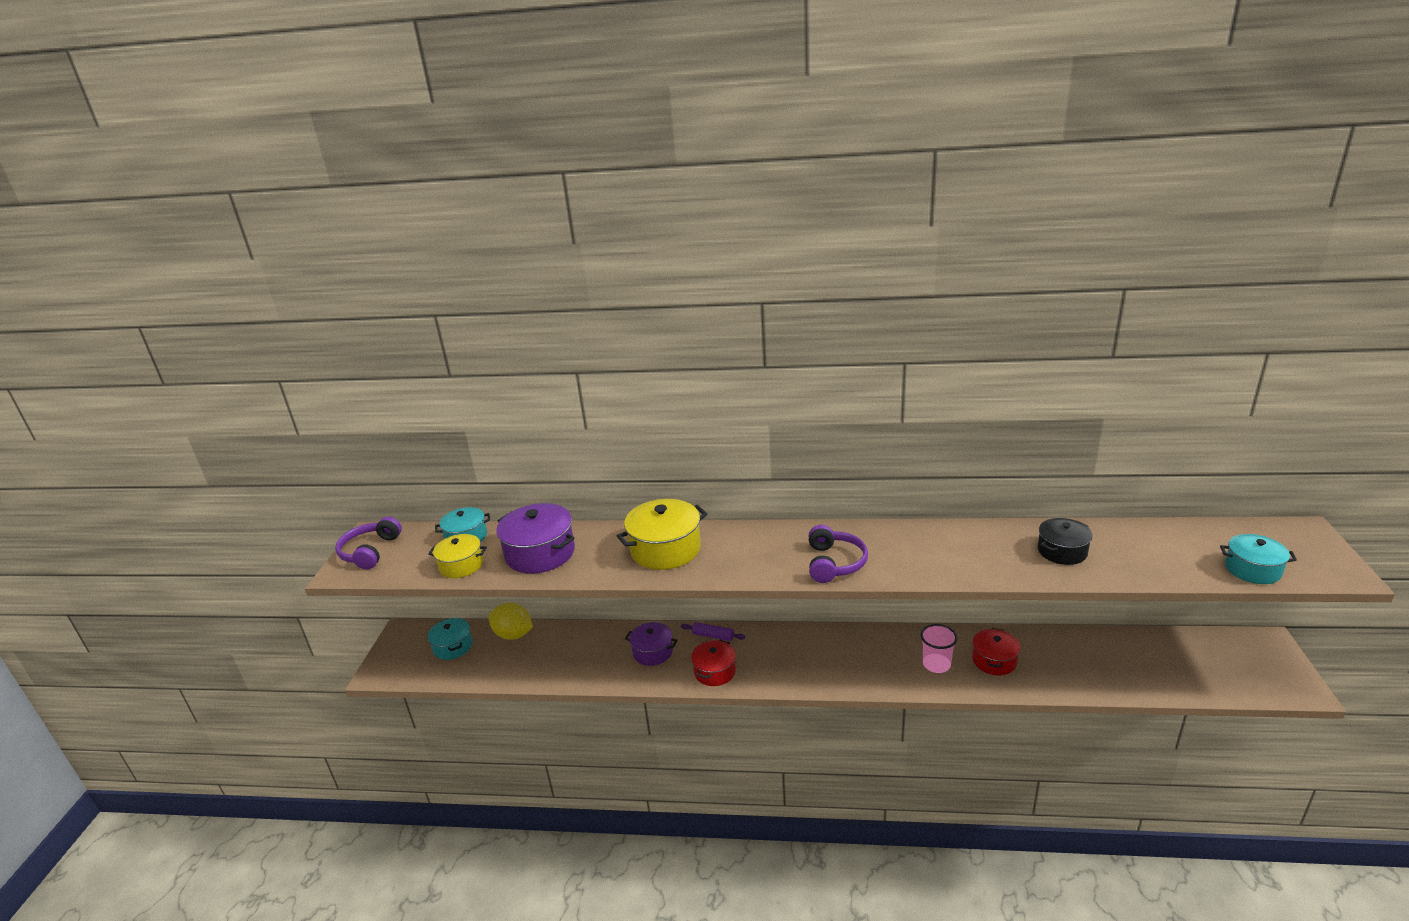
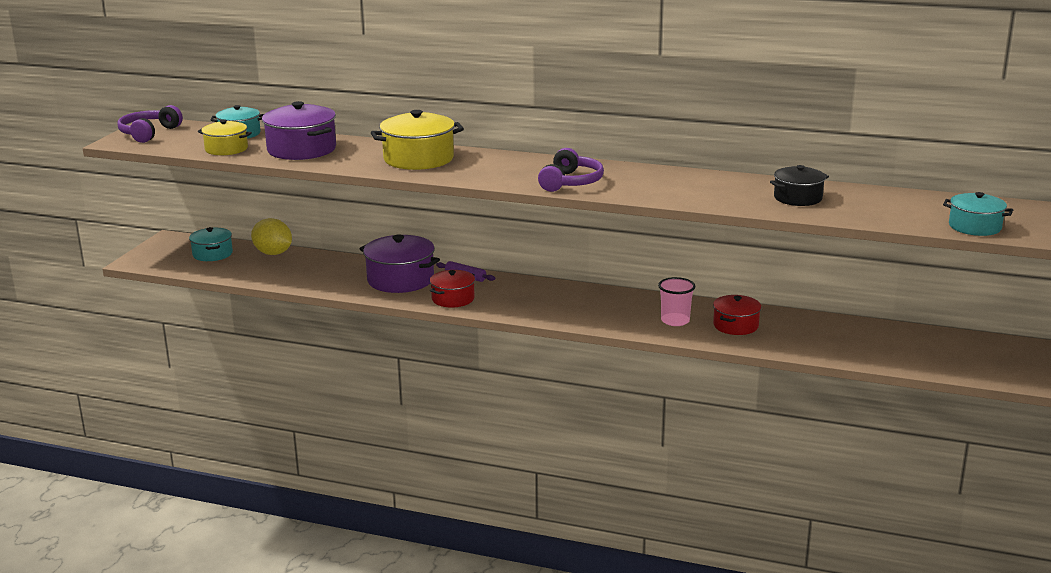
camera: 10 degrees right, 5 degrees down
(652, 652) = (400, 280): purple pot -> purple pot, size x1.61

